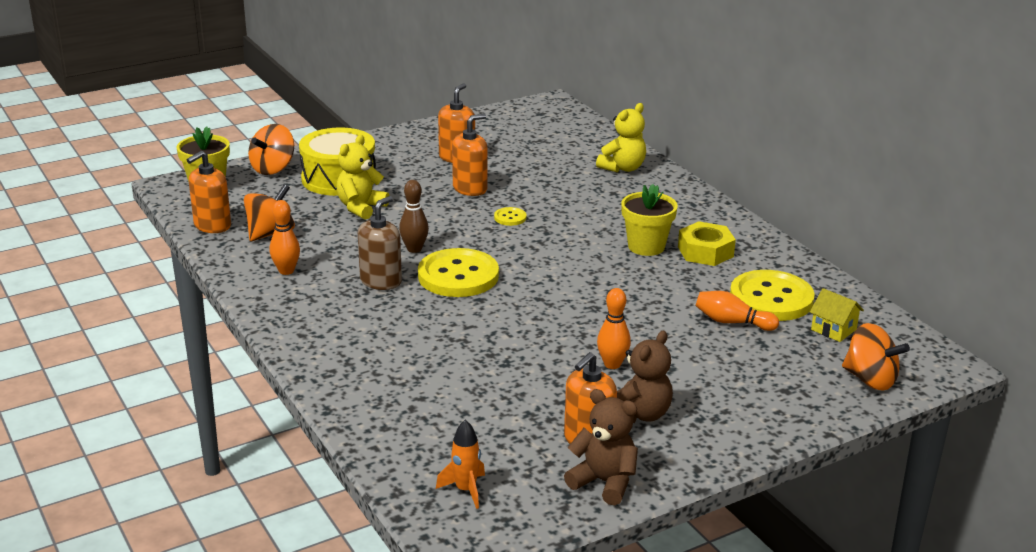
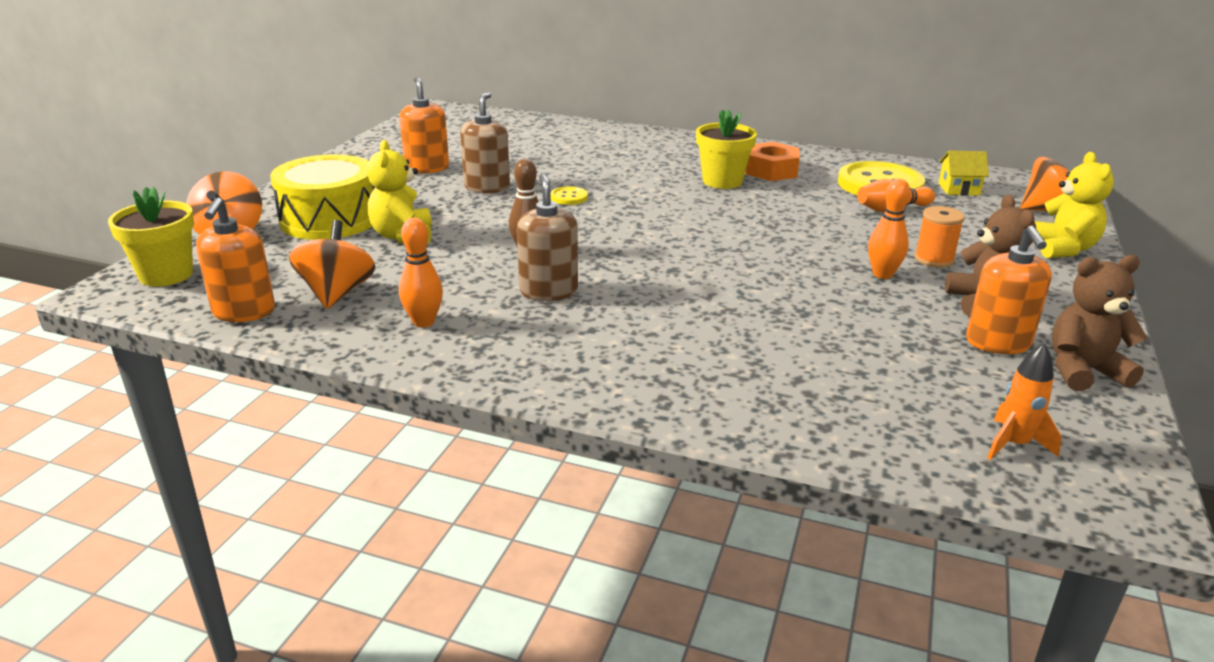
camera: 40 degrees left, 0 degrees up
(458, 276) = (615, 258): yellow button -> none
(470, 189) = (487, 187): orange soap dispenser -> brown soap dispenser
(623, 168) = (591, 135): yellow teddy bear -> yellow teddy bear (1062, 249)
(675, 371) = (934, 259): none -> orange spool
(705, 252) = (771, 170): yellow nut -> orange nut

